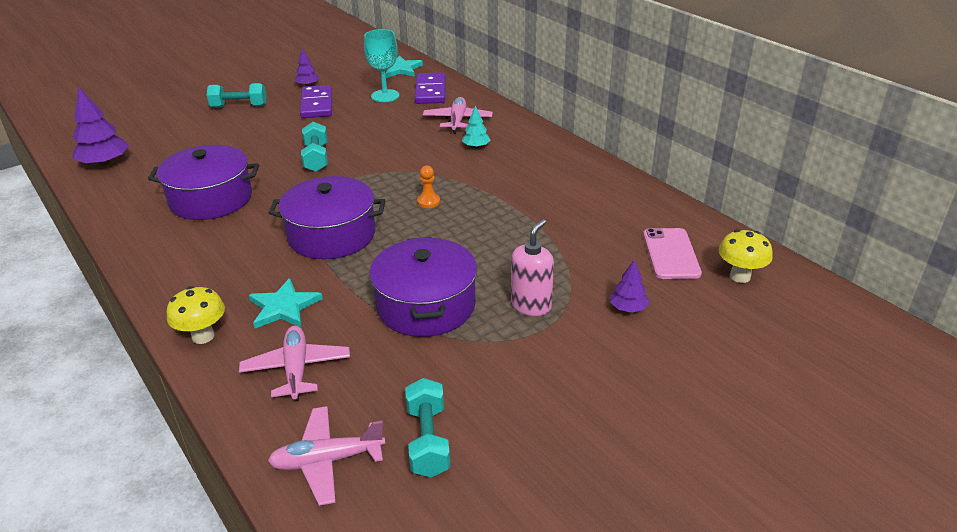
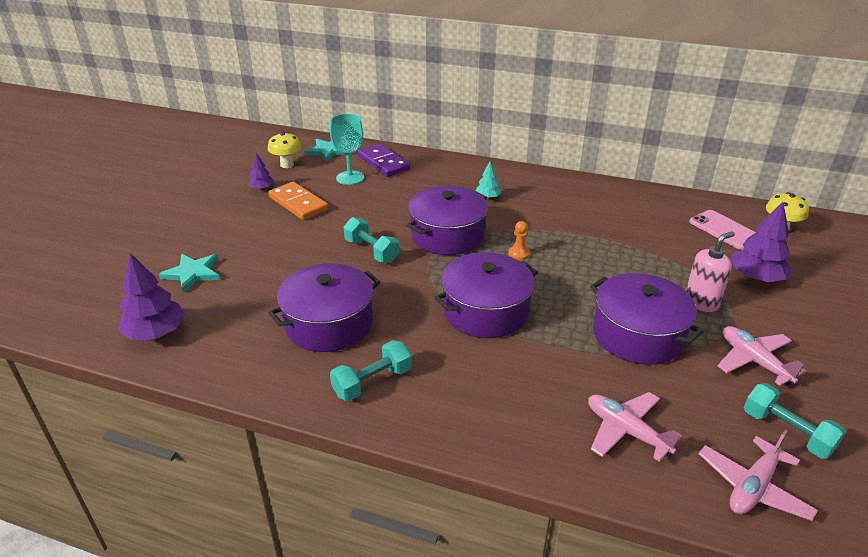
camera: 35 degrees left, 0 degrees up
(203, 336) = (513, 445): yellow mushroom -> yellow mushroom (287, 165)
(239, 106) = (221, 228): turquoise dumbbell -> turquoise dumbbell (372, 382)
(284, 307) = (540, 387): turquoise star -> turquoise star (192, 273)
(317, 104) = (298, 203): purple domino -> orange domino
(393, 166) = (447, 235): none -> purple pot
(457, 121) = (442, 181): pink plane -> pink plane (754, 361)
(531, 305) = (701, 302): pink soap dispenser -> pink soap dispenser turned 60 degrees clockwise
(628, 308) = (755, 278): purple tree -> purple tree, size x1.81

